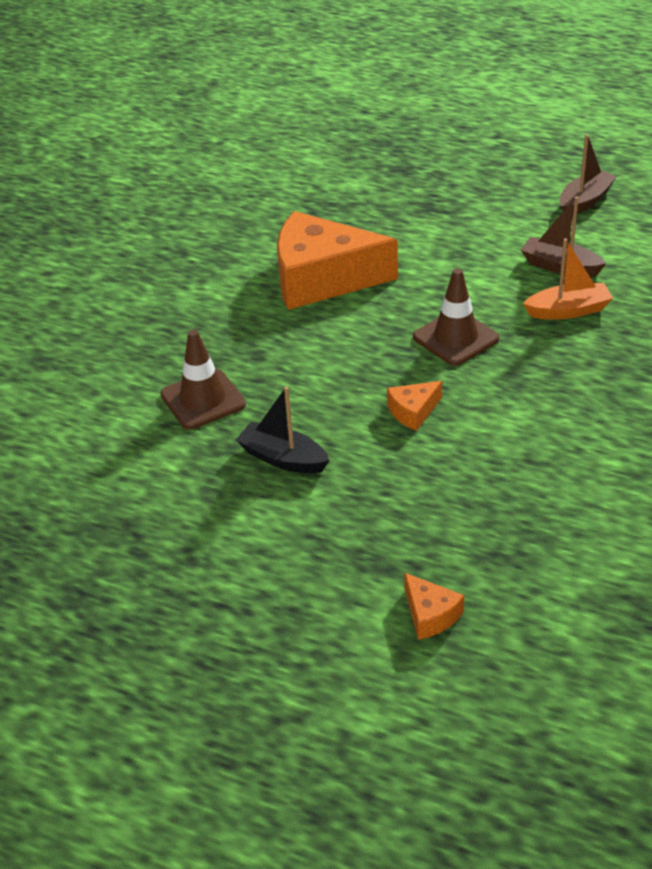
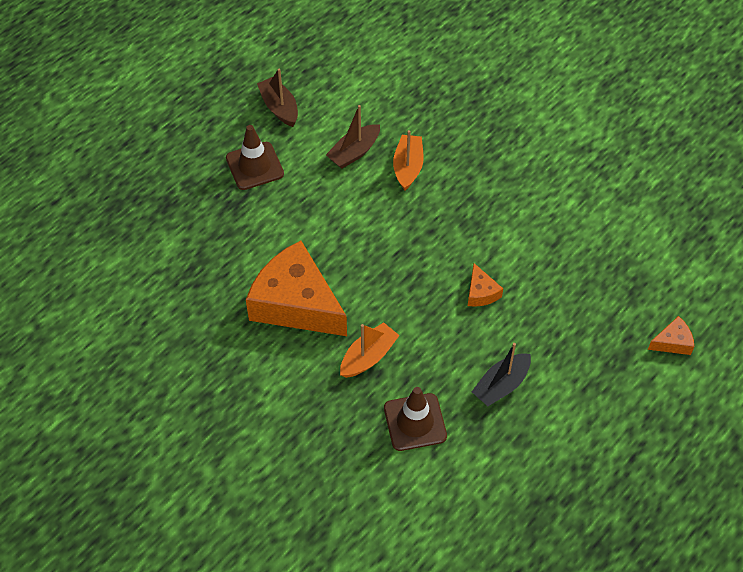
camera: 75 degrees left, 15 degrees up
(276, 345) = (368, 356): none -> orange boat
(322, 279) = (296, 303): orange cheese -> orange cheese turned 105 degrees clockwise
(455, 338) = (410, 242): brown traffic cone -> brown traffic cone (254, 166)

